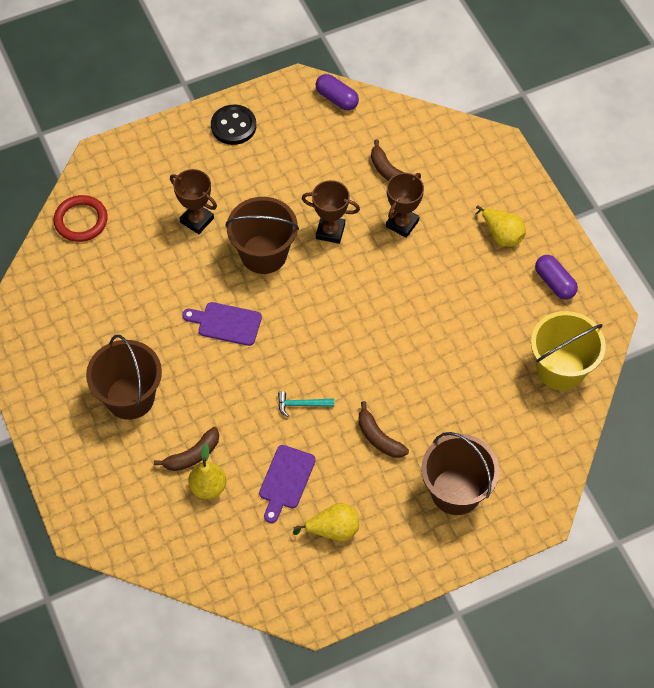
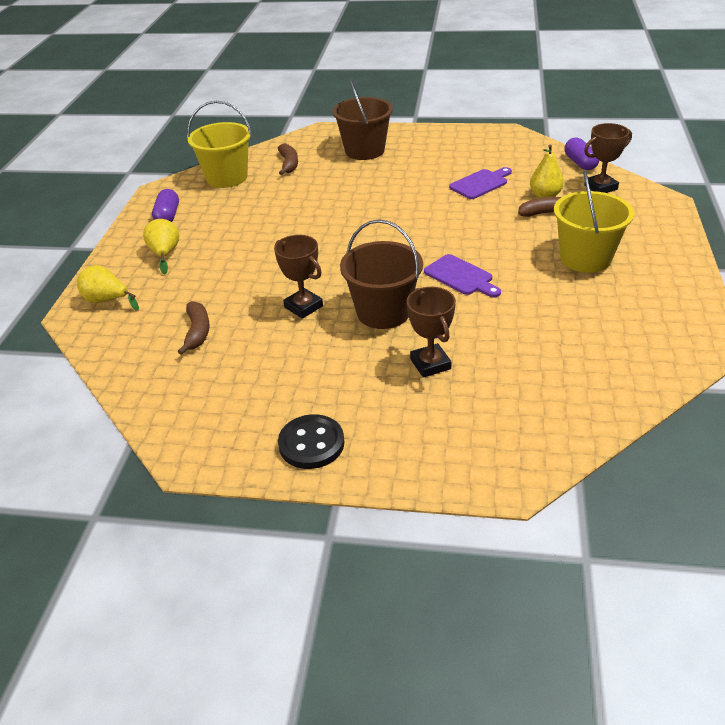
camera: 145 degrees left, 20 degrees down
(81, 220) = (571, 415): red ring -> none
(130, 397) = (585, 258): brown bucket -> yellow bucket
(301, 405) = (435, 213): turquoise hammer -> none
(333, 530) = (465, 157): yellow pear -> yellow pear (107, 301)
(337, 99) = (167, 422): purple capsule -> purple capsule (580, 163)
(378, 438) = (392, 183): brown banana -> brown banana (289, 164)
(402, 224) = (234, 289): brown trophy -> brown trophy (600, 187)

